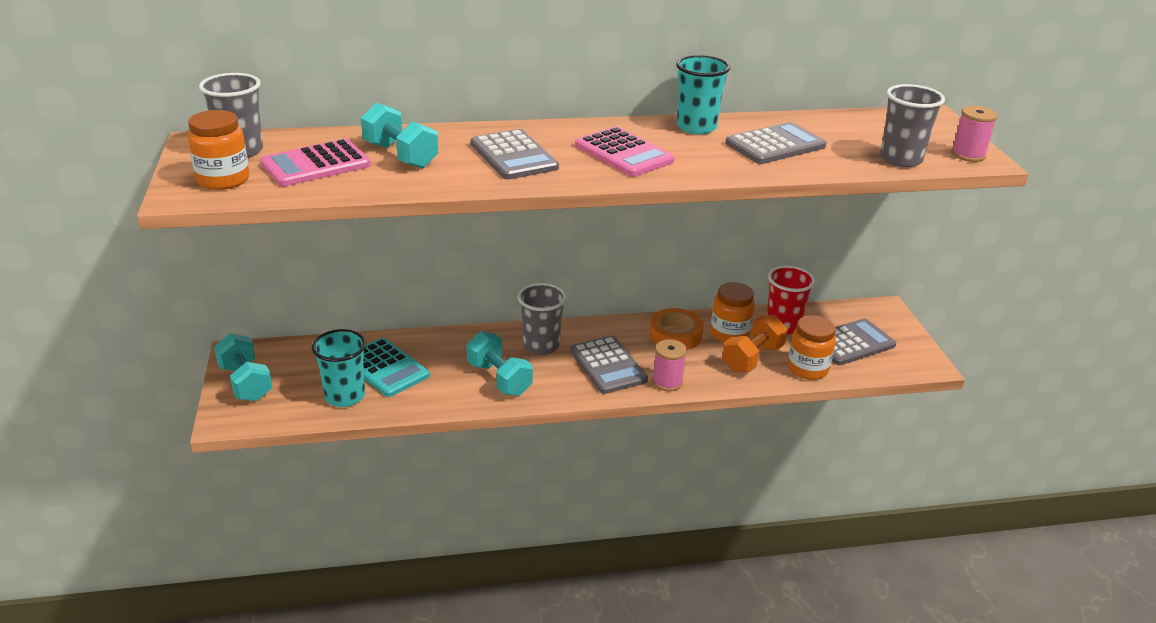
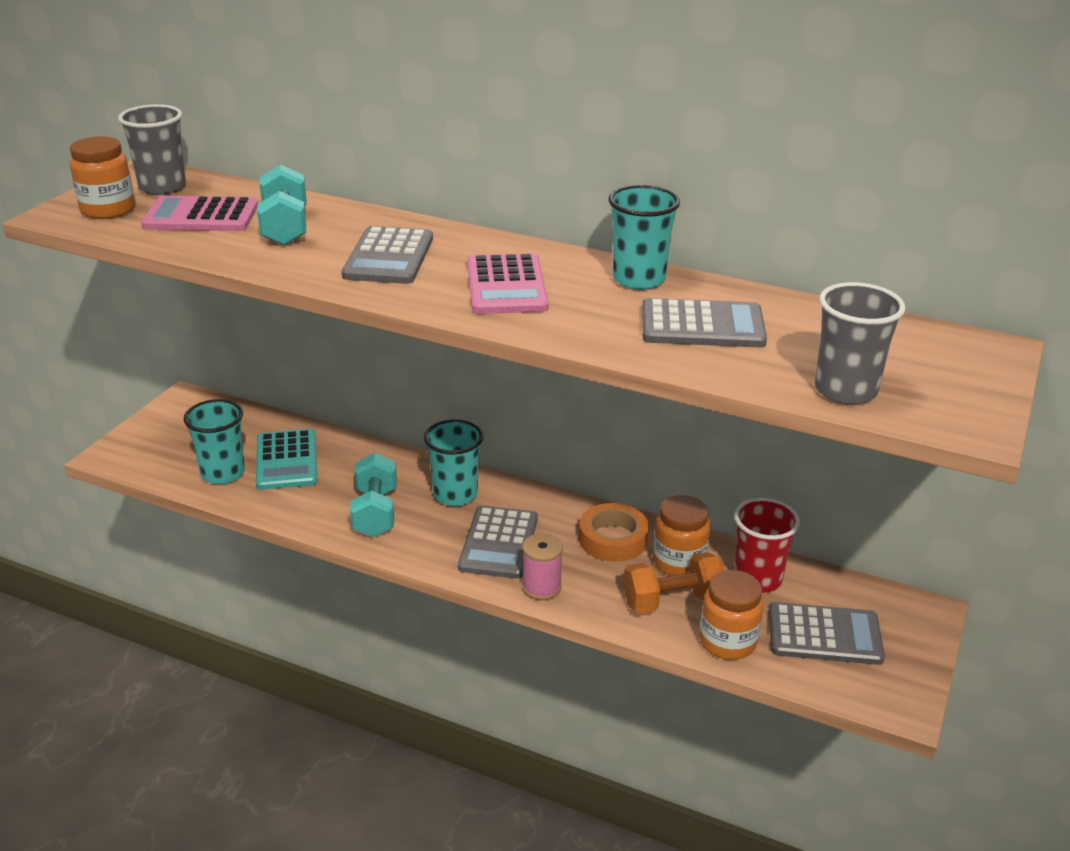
camera: 35 degrees right, 0 degrees up
(246, 383) = (161, 428): turquoise dumbbell -> none
(541, 345) = (455, 494): grey cup -> turquoise cup
(968, 155) = (959, 414): pink spool -> none

